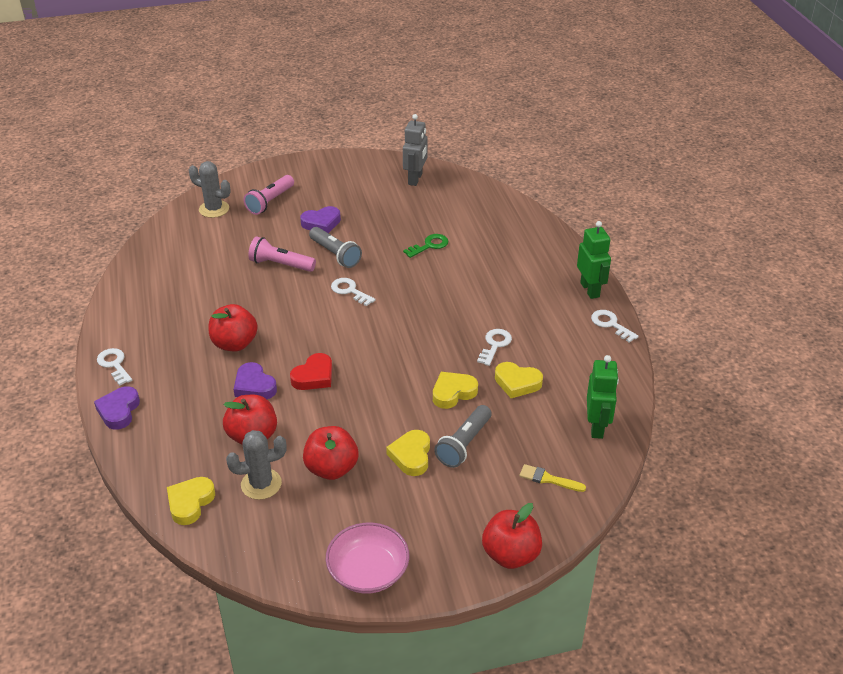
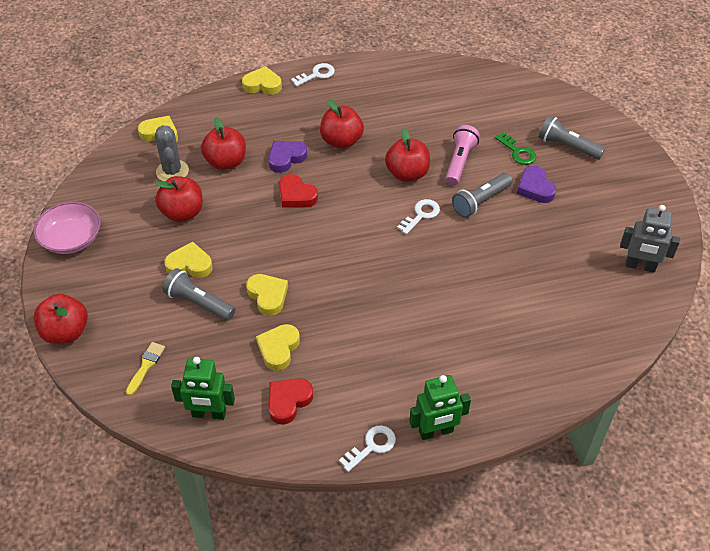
camera: 90 degrees right, 10 degrees up
(119, 411) = (262, 85): purple heart -> yellow heart
(214, 209) = (546, 107): grey cactus -> none
(270, 202) = (567, 146): pink flashlight -> grey flashlight
(292, 298) = (407, 174): none -> red apple
(429, 245) = (506, 279): green key -> green key (517, 152)
(495, 345) = (337, 332): white key -> none
(575, 374) = (288, 401): none -> red heart

